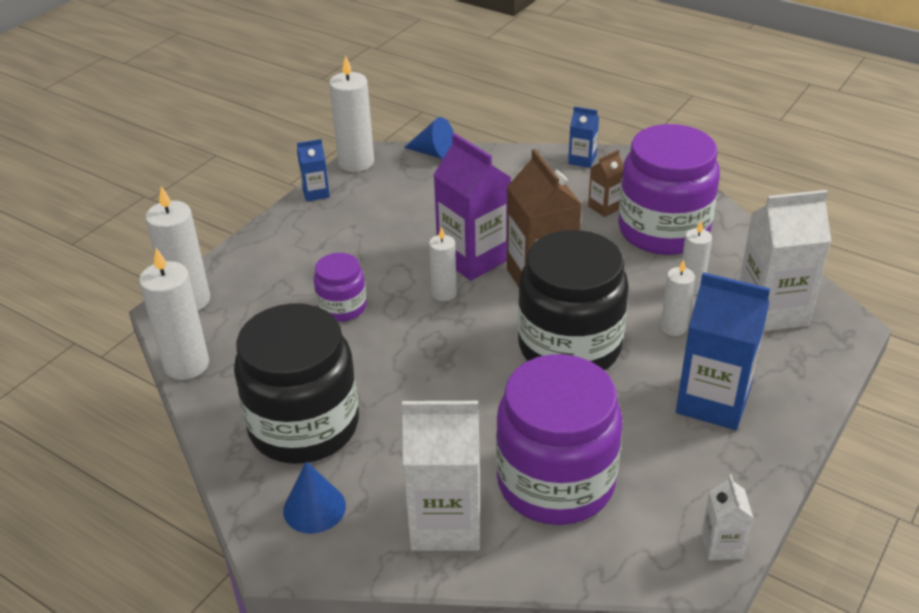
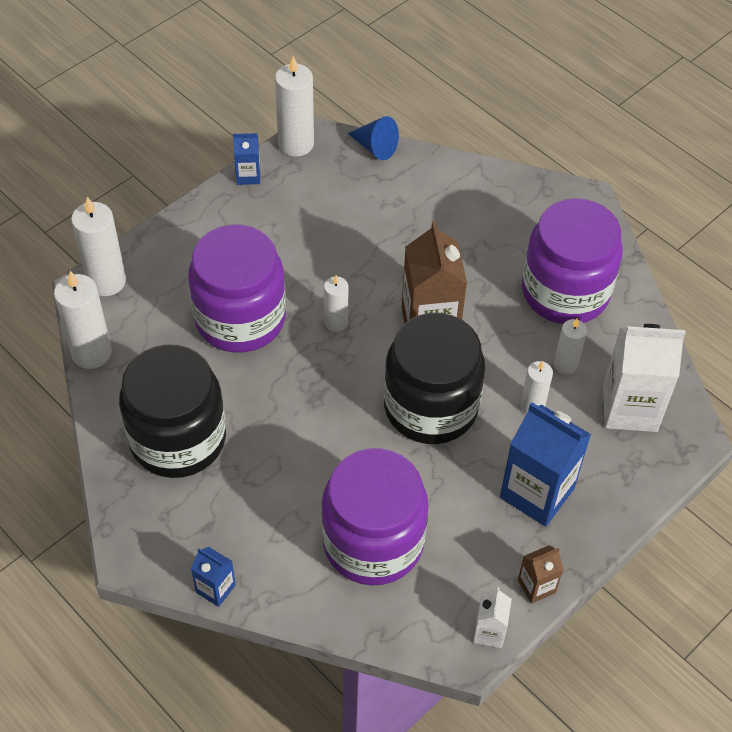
camera: 10 degrees right, 15 degrees up
(314, 508) = (168, 521): blue cone -> none
(342, 307) = (240, 319): purple jar -> purple jar, size x2.01
(446, 523) = (271, 560): white carton -> none
(473, 258) = (374, 287): purple carton -> none
(582, 160) = (518, 186): blue carton -> blue carton (215, 589)
(605, 207) = (519, 251): brown carton -> brown carton (536, 586)

